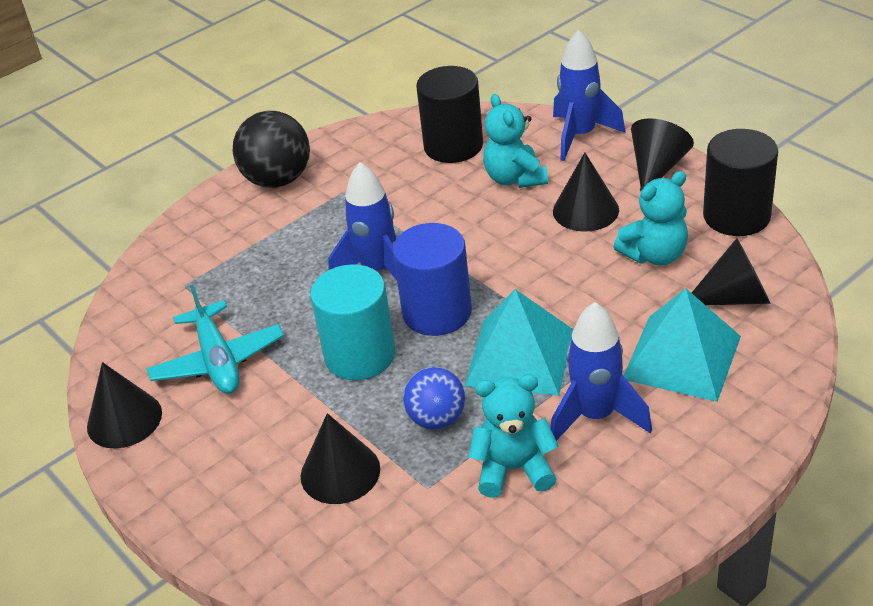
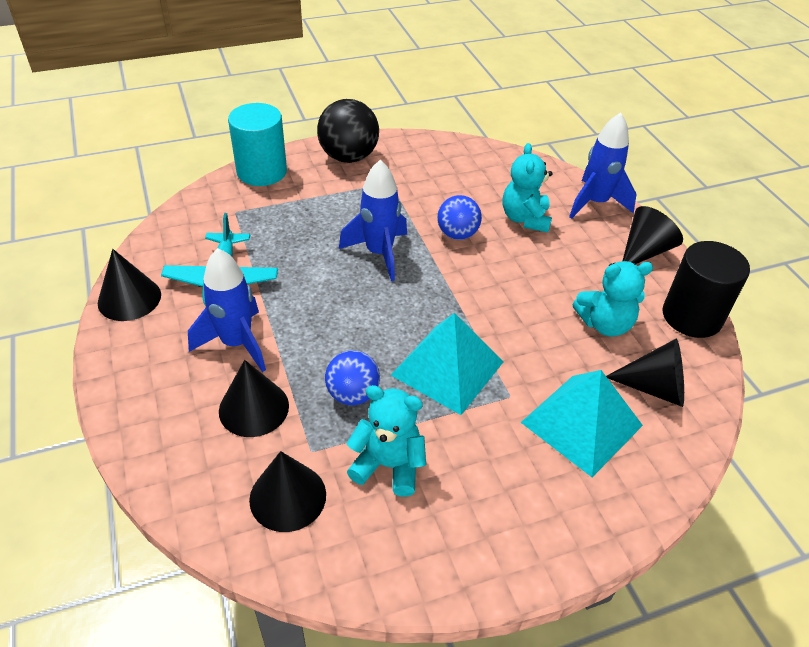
camera: 15 degrees right, 5 degrees up
(360, 355) = (326, 316): turquoise cylinder -> turquoise cylinder (262, 171)
(437, 312) = (404, 304): blue cylinder -> none
(451, 220) = (457, 234): none -> blue ball
(453, 146) = (492, 176): black cylinder -> none
(585, 210) = (567, 265): black cone -> black cone (288, 497)
(596, 416) = (481, 446): blue rocket -> blue rocket (236, 343)

